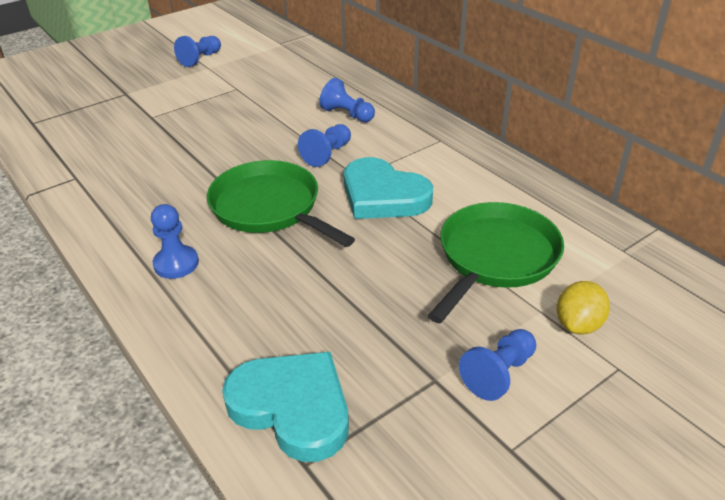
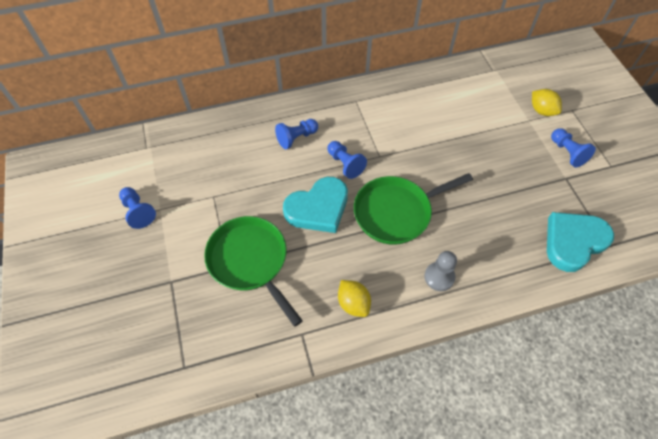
camera: 70 degrees left, 20 degrees up
(120, 203) = (353, 303): none -> yellow lemon
(176, 263) = (439, 277): blue pawn -> grey pawn
(383, 195) = (406, 149): turquoise heart -> turquoise heart (318, 208)
(495, 258) = (483, 121): green pan -> green pan (250, 261)

